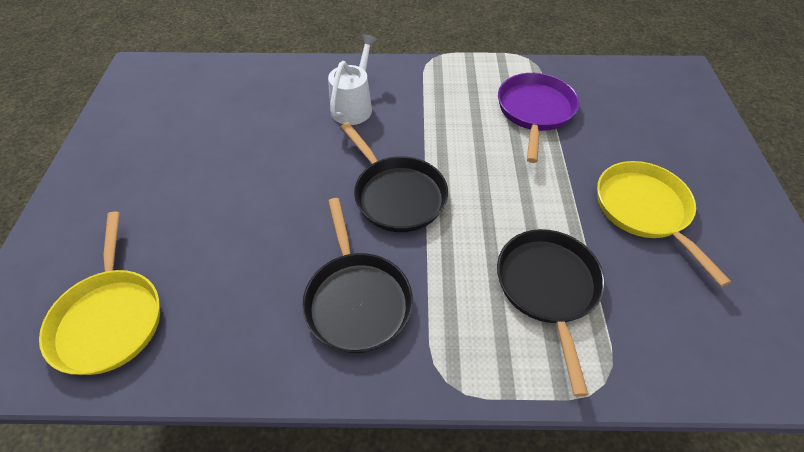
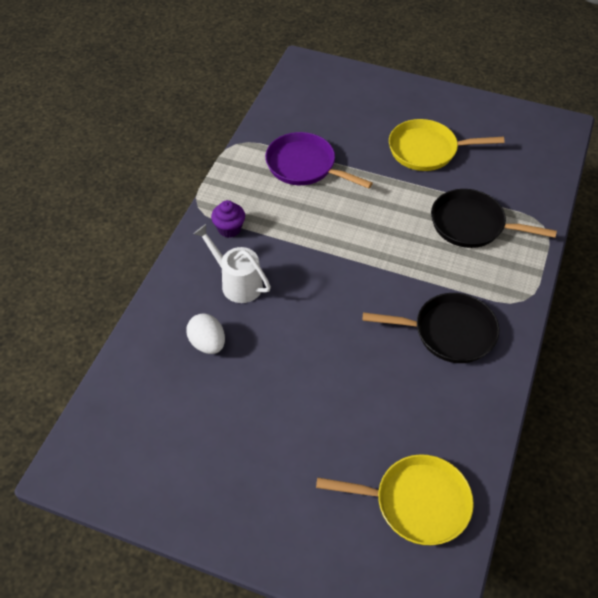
camera: 70 degrees left, 0 degrees up
(276, 107) = (207, 343): none -> white egg
(397, 195) = (359, 281): black pan -> none
(417, 83) = (229, 229): none -> purple cupcake

